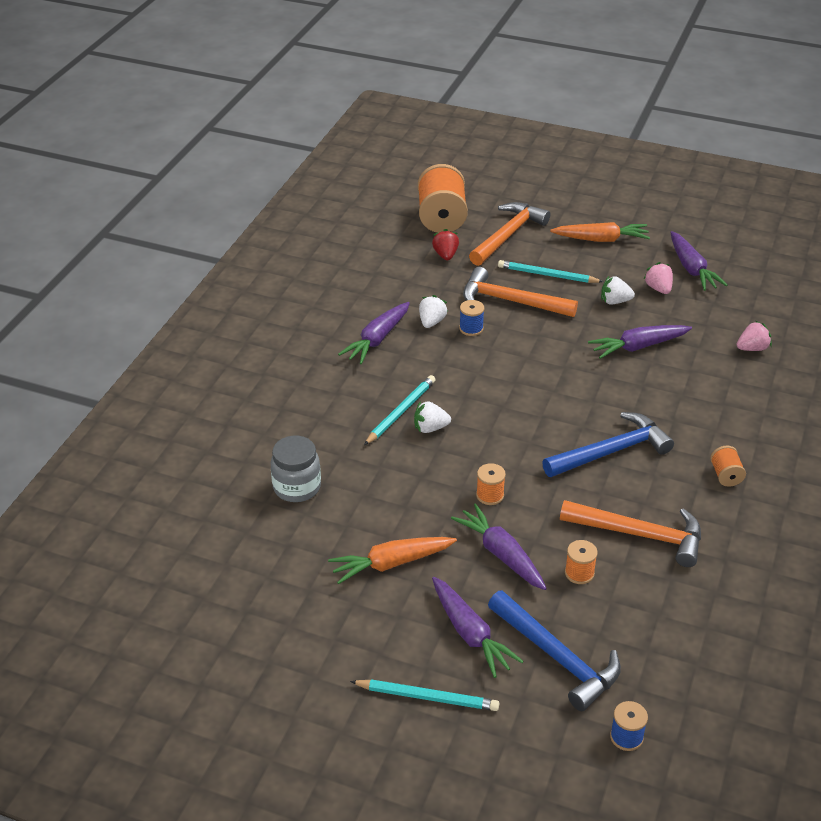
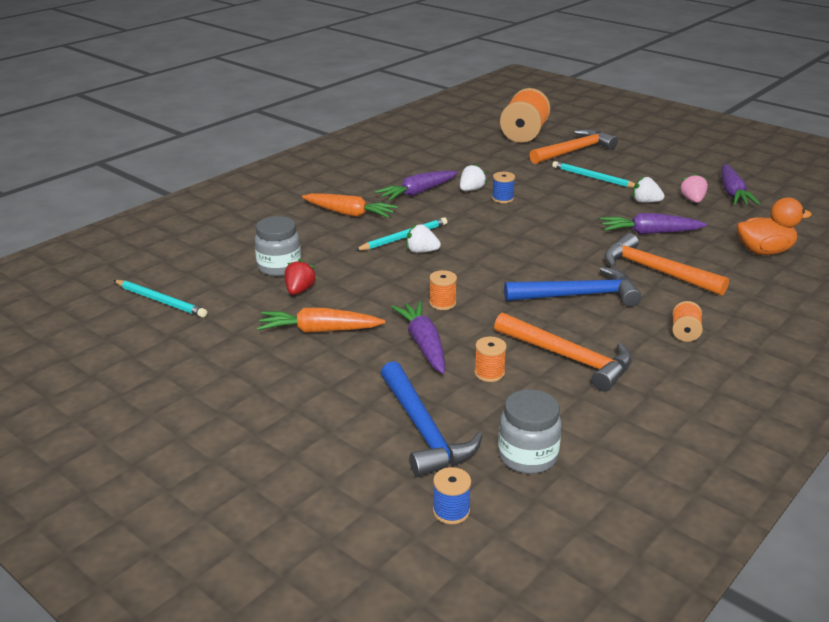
camera: 20 degrees right, 10 degrees down
(427, 697) = (277, 430): turquoise pencil -> turquoise pencil (161, 301)
(445, 255) = (512, 154): red strawberry -> red strawberry (299, 290)
(470, 633) = (352, 393): purple carrot -> none
(511, 301) = (549, 188): orange hammer -> orange hammer (655, 271)
(600, 239) = (656, 164): orange carrot -> orange carrot (349, 213)
(659, 659) = (527, 456): none -> grey jar
(752, 348) = (764, 251): pink strawberry -> orange duck

